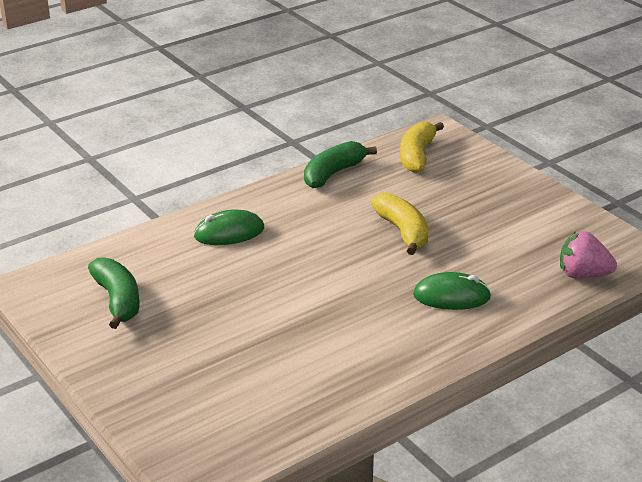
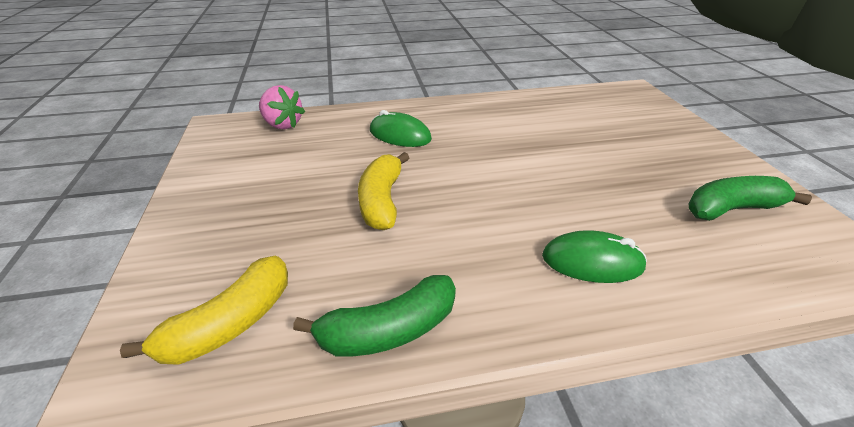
camera: 155 degrees left, 5 degrees up
(117, 300) = (731, 209): green banana -> green banana turned 75 degrees clockwise

